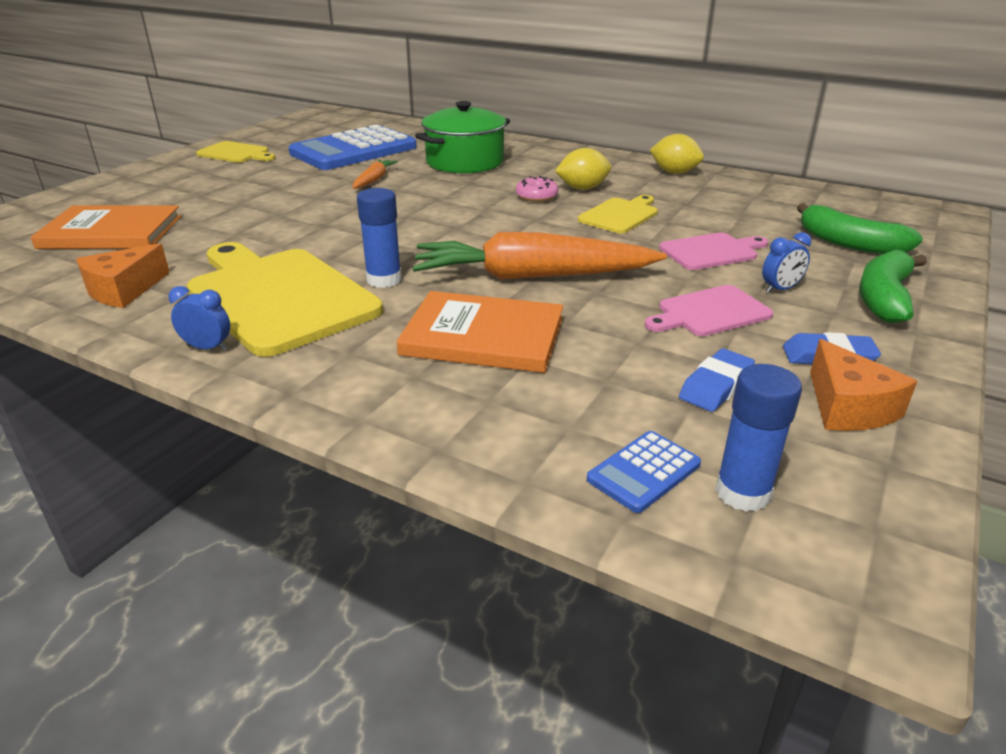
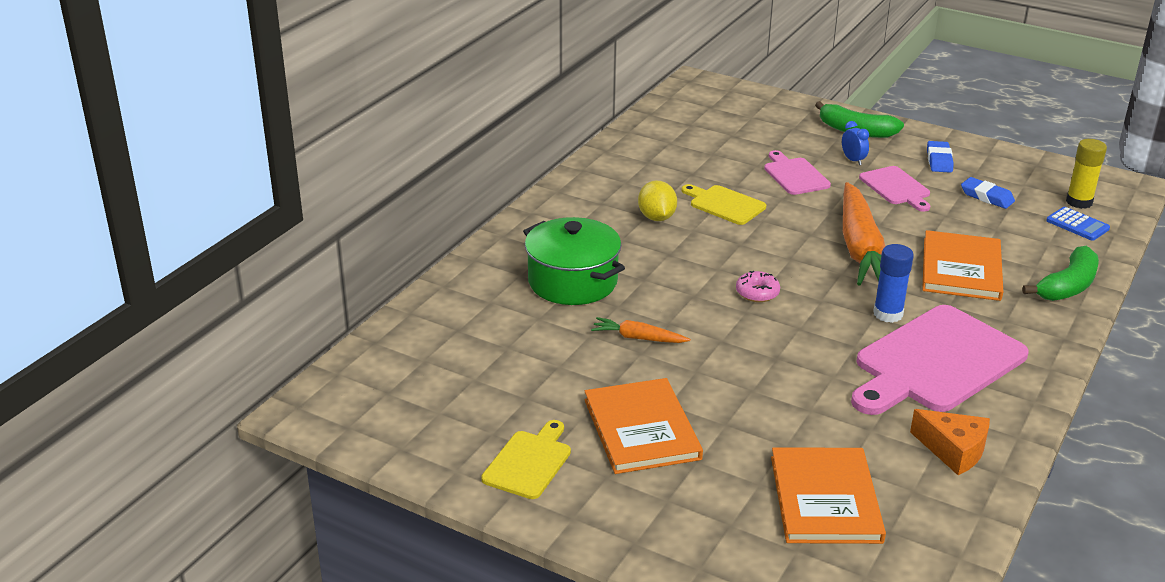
camera: 90 degrees left, 0 degrees up
(207, 348) = (1026, 382): blue clock -> none
(250, 180) = (642, 429): none -> orange book
(278, 297) = (935, 362): yellow cutting board -> pink cutting board
(354, 150) = (522, 362): blue calculator -> none
(536, 196) = (682, 242): pink donut -> pink donut (757, 293)
(674, 172) = (607, 170): yellow lemon -> none
(742, 492) = (1079, 202): blue glue stick -> yellow glue stick
(848, 407) = (991, 165): orange cheese -> none
(849, 243) = (767, 125): green banana -> green banana (1068, 286)

